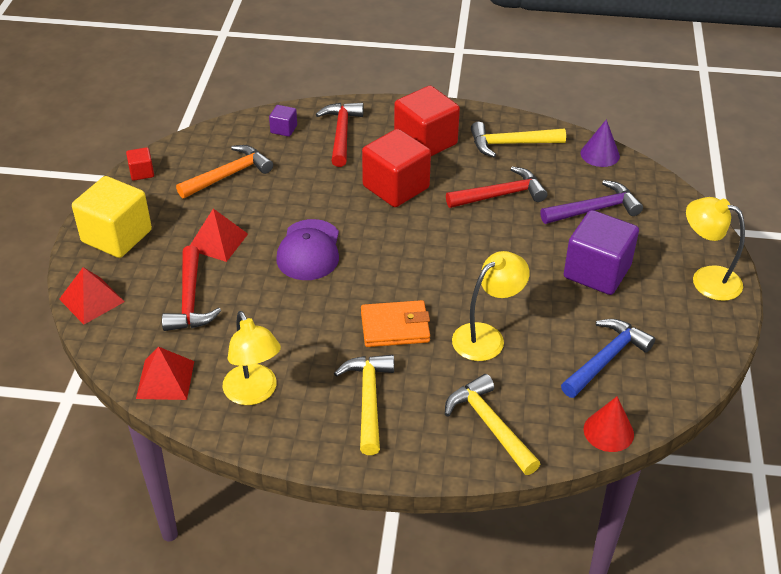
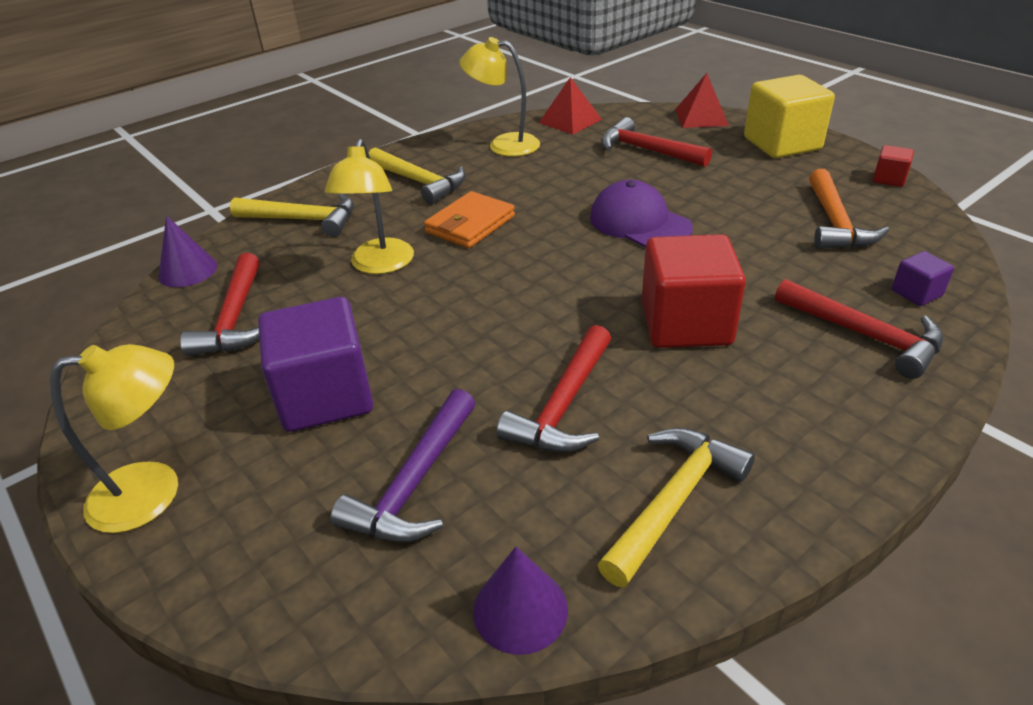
camera: 135 degrees right, 5 degrees down
(217, 241) = (716, 183): red pyramid -> none
(425, 141) = (771, 405): red cube -> none
(605, 359) = (235, 318): blue hammer -> red hammer
(608, 431) = (188, 271): red cone -> purple cone

